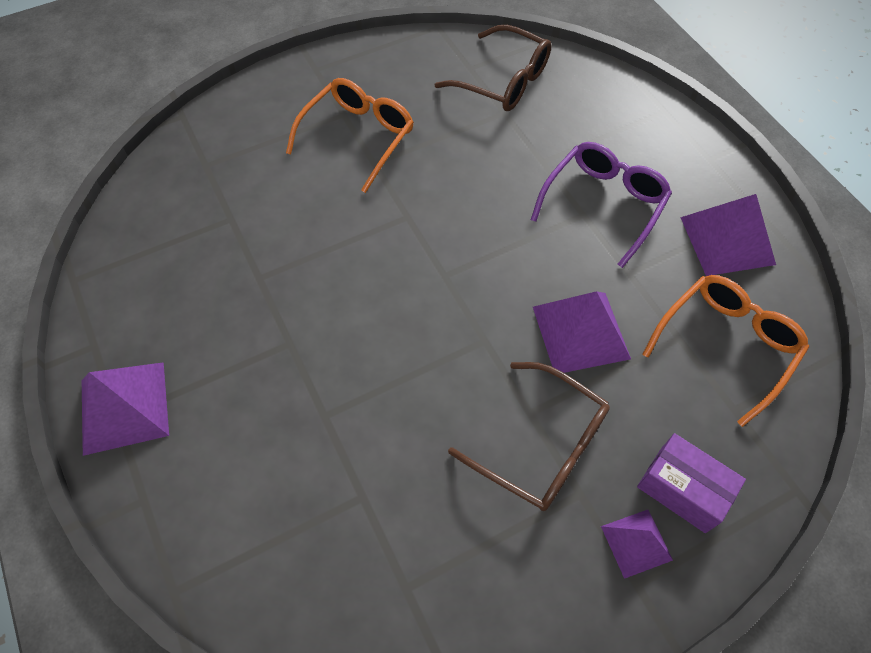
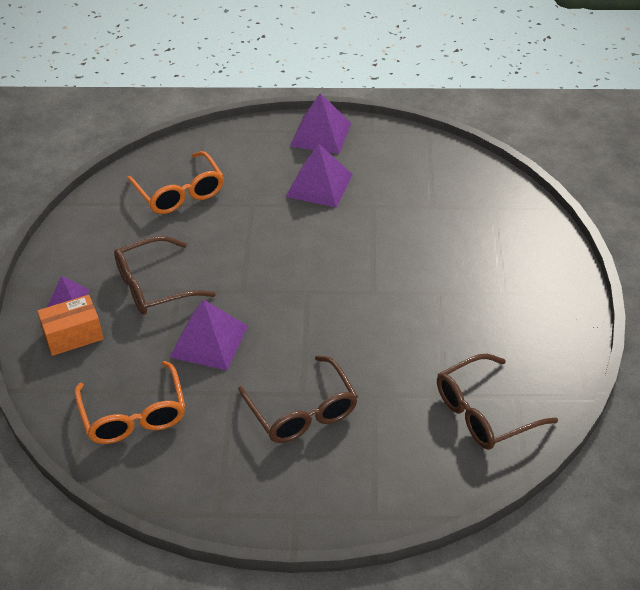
camera: 120 degrees right, 15 degrees down
(358, 137) = (471, 293): orange glasses -> orange glasses (180, 193)
(603, 204) = (302, 411): purple glasses -> brown glasses
(682, 489) = (73, 335): purple box -> orange box
(727, 240) = (211, 473): purple pyramid -> purple pyramid (319, 185)

